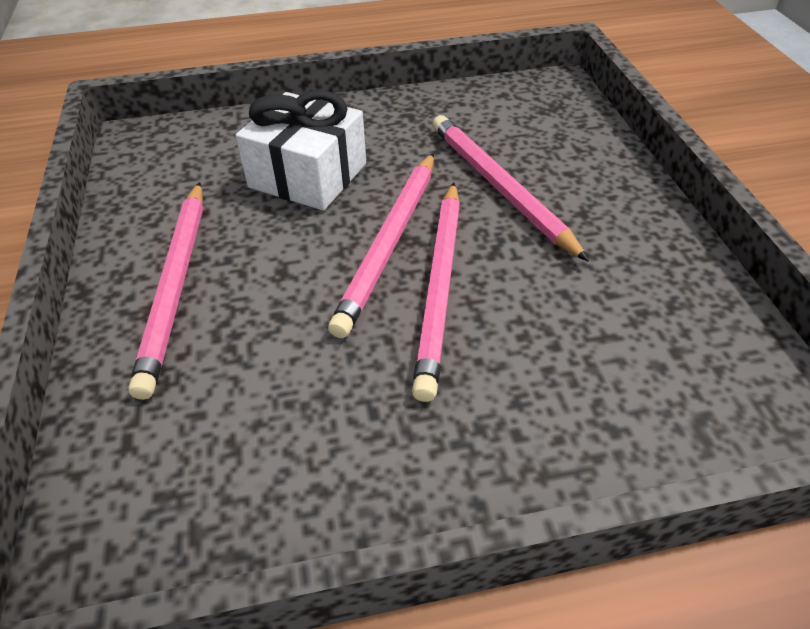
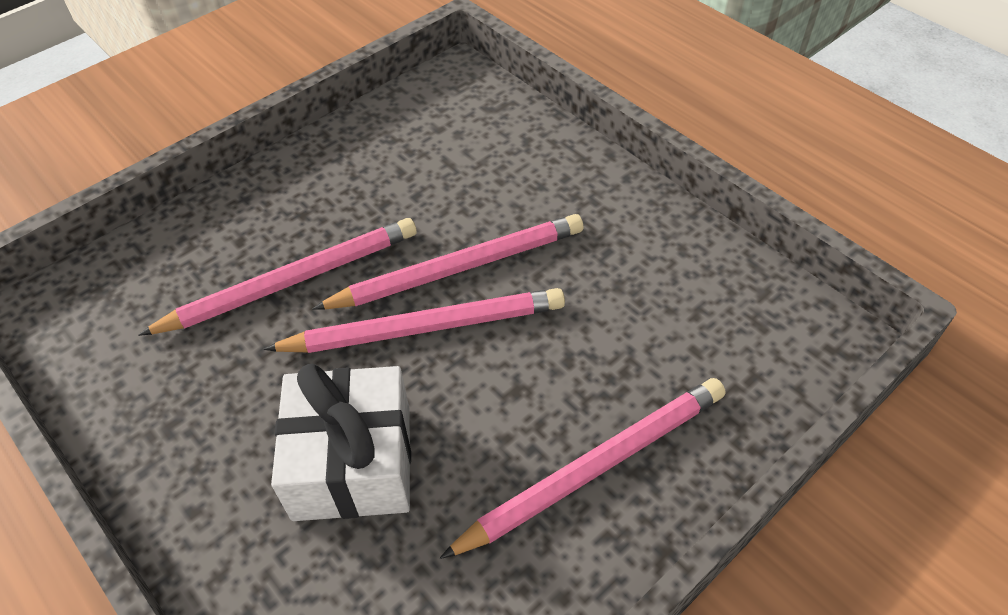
camera: 120 degrees left, 5 degrees up
(500, 187) = (291, 281): pink pencil -> pink pencil turned 150 degrees counterclockwise

